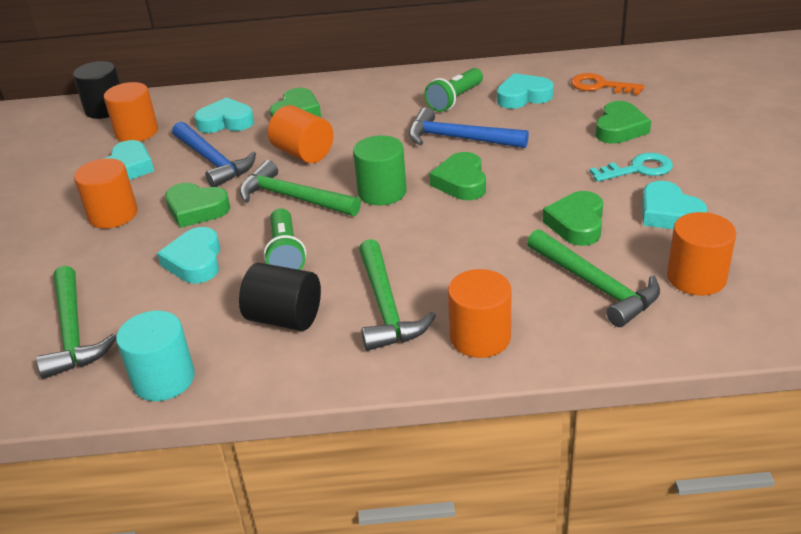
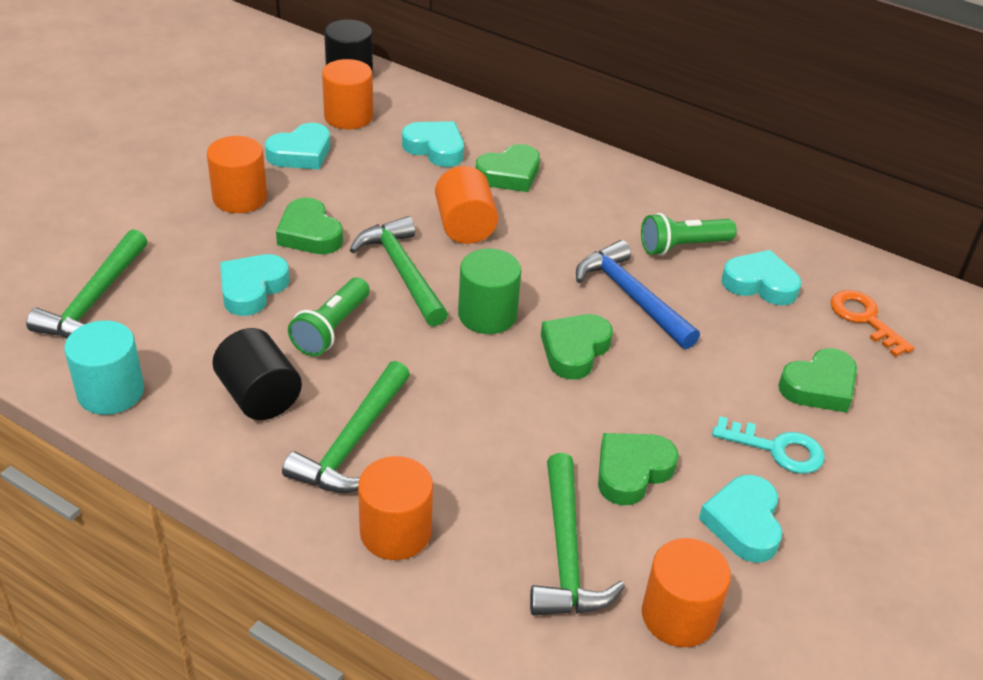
camera: 30 degrees right, 5 degrees up
(213, 161) = (378, 188): blue hammer -> none

